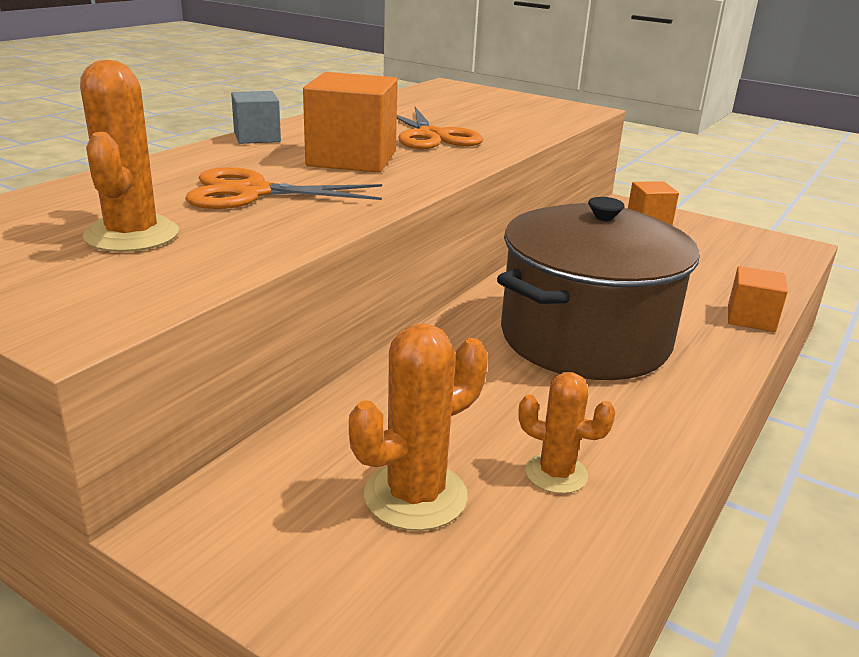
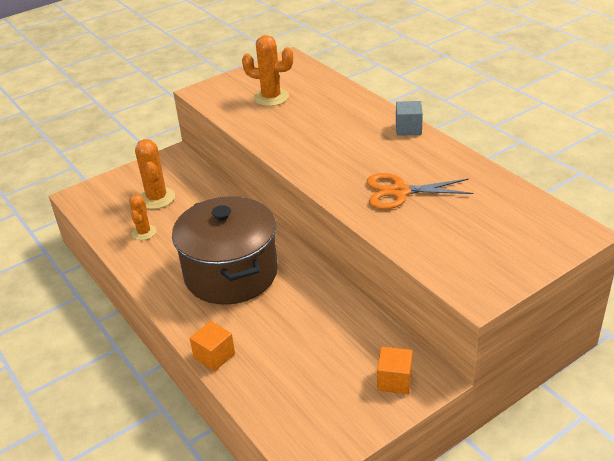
camera: 115 degrees right, 10 degrees up
(252, 192) = (310, 123): orange scissors -> none
(352, 159) = (356, 155): orange cube -> none
(556, 473) = (144, 232): orange cactus -> orange cactus turned 45 degrees counterclockwise

